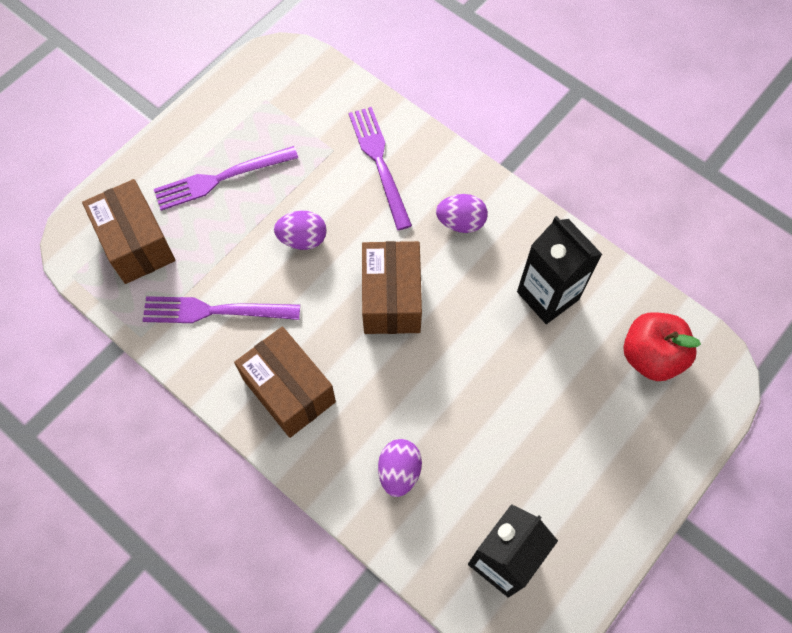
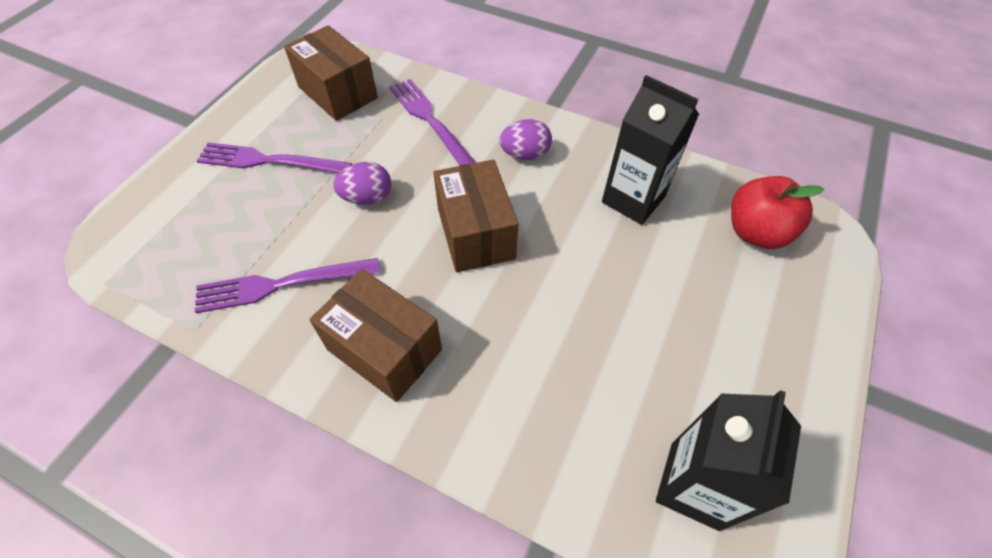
camera: 15 degrees left, 10 degrees down
(137, 243) = (181, 236): brown box -> brown box (338, 92)
(221, 178) = (269, 161): purple fork -> purple fork turned 45 degrees clockwise
(399, 472) = (537, 410): purple egg -> none

